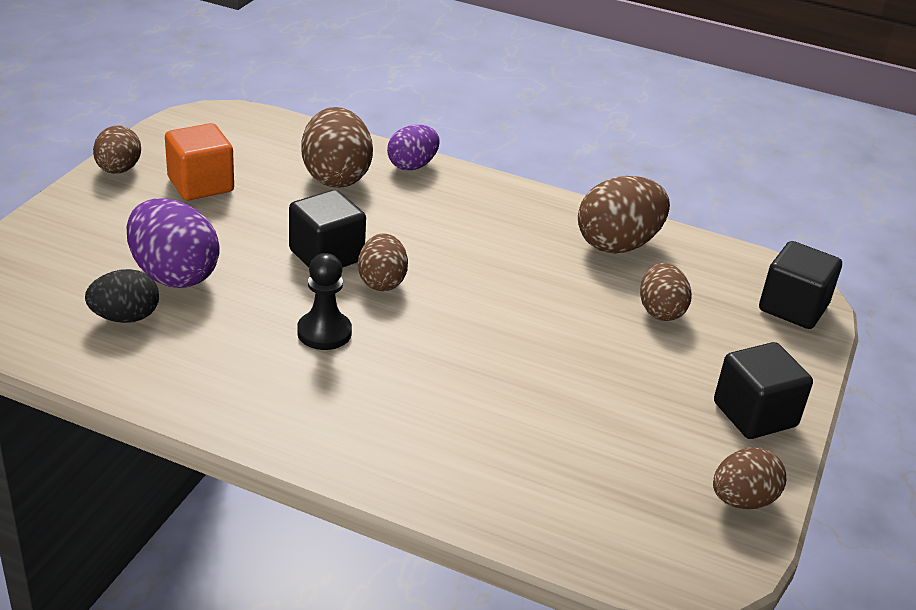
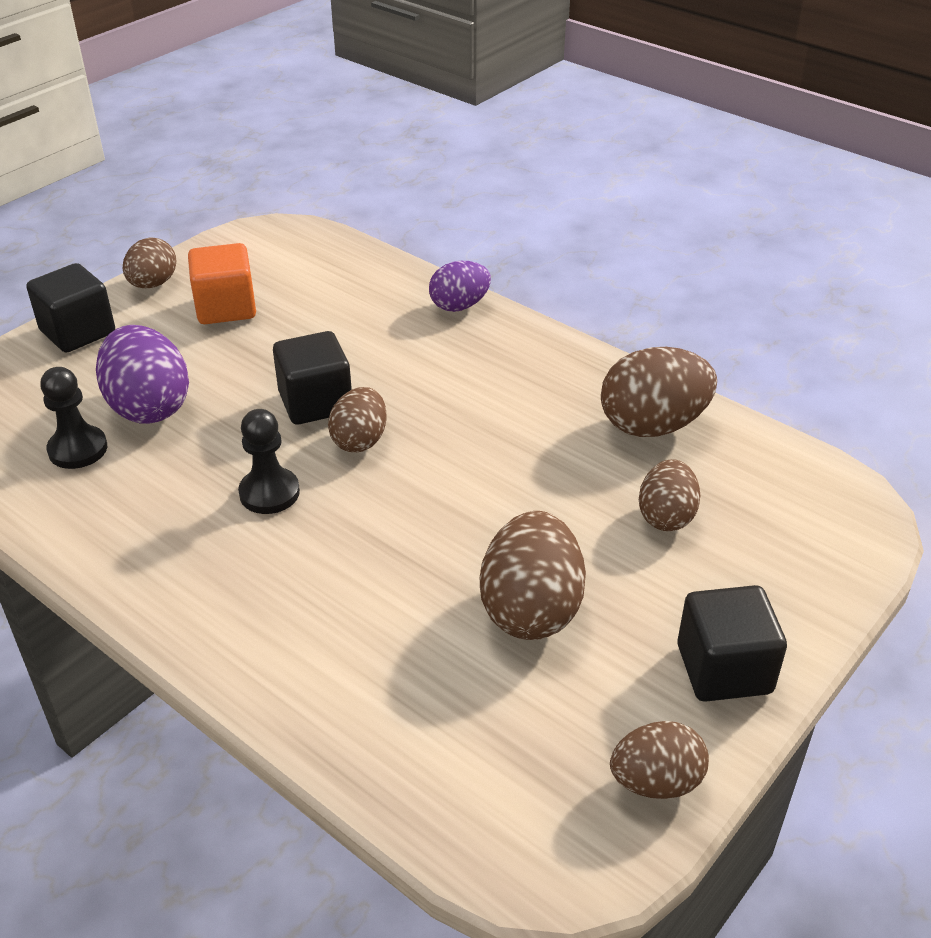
camera: 20 degrees right, 5 degrees up
(125, 317) = (78, 449): black egg -> black pawn
(336, 177) = (370, 311): brown egg -> brown egg (531, 609)
(793, 308) = (838, 533): black cube -> black cube (78, 332)

